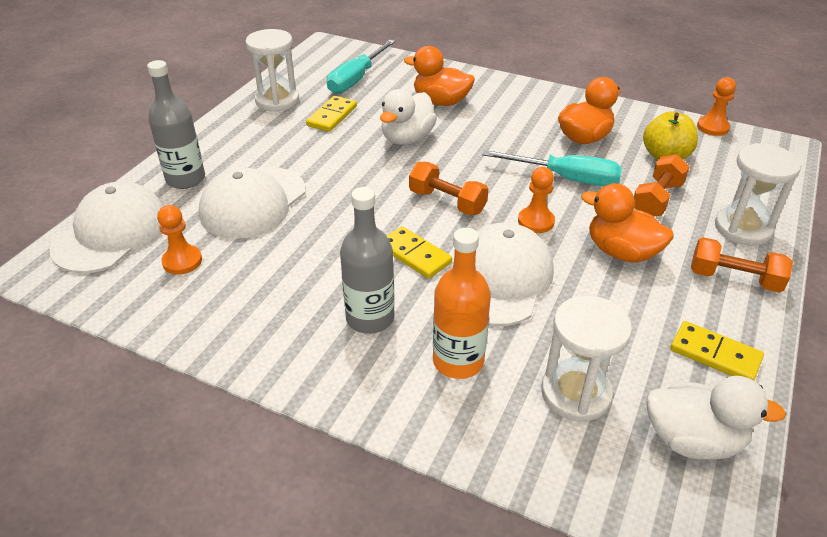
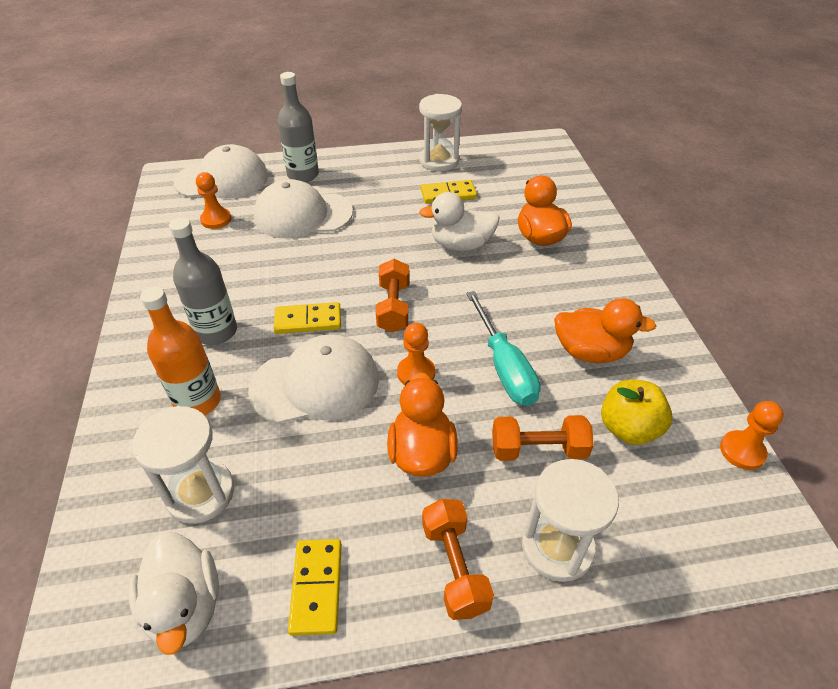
camera: 55 degrees right, 5 degrees up
(356, 79) = (516, 180): turquoise screwdriver -> none
(415, 255) = (308, 321): yellow domino -> yellow domino turned 75 degrees clockwise

